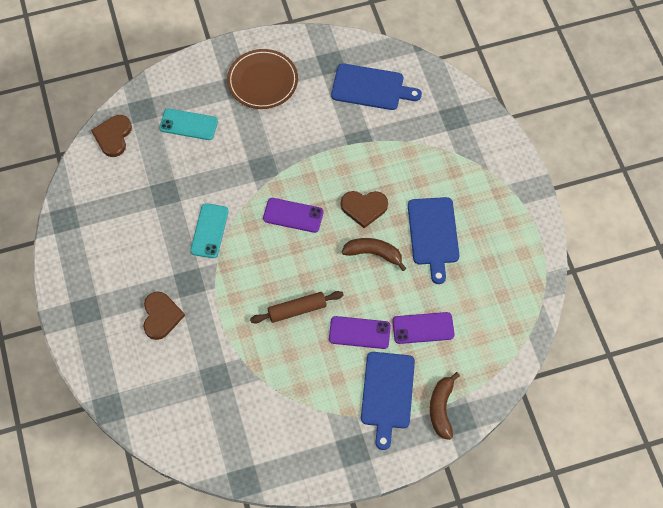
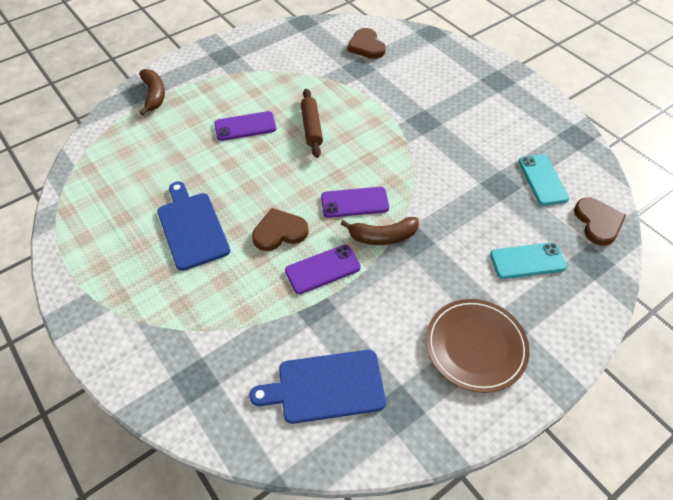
camera: 160 degrees right, 10 degrees down
(161, 316) = (431, 93): brown heart -> brown heart (366, 46)
(209, 231) = (432, 165): turquoise phone -> turquoise phone (542, 180)
(297, 310) = (311, 127): brown rolling pin -> brown rolling pin turned 60 degrees counterclockwise
(373, 254) = (253, 191): brown banana -> brown banana (383, 236)
(387, 394) = (206, 93): blue cutting board -> none
(423, 328) = (184, 145): purple phone -> purple phone (322, 269)

